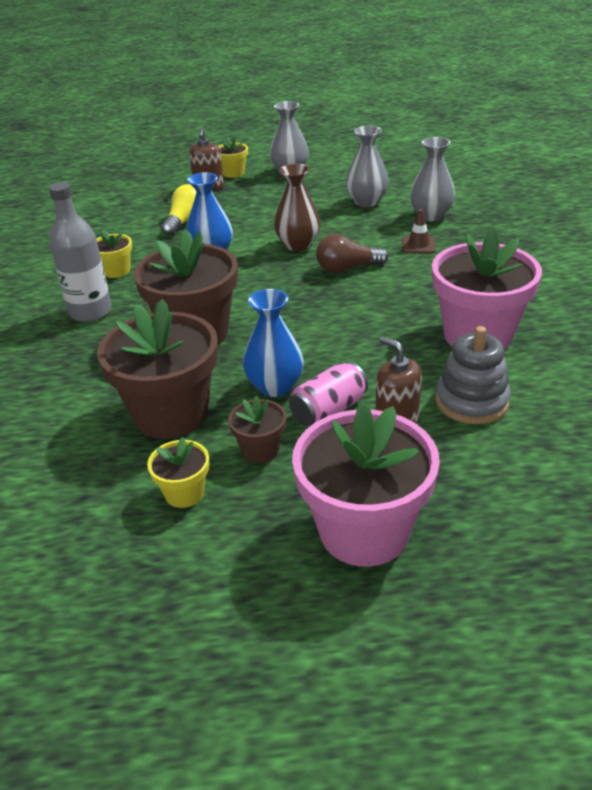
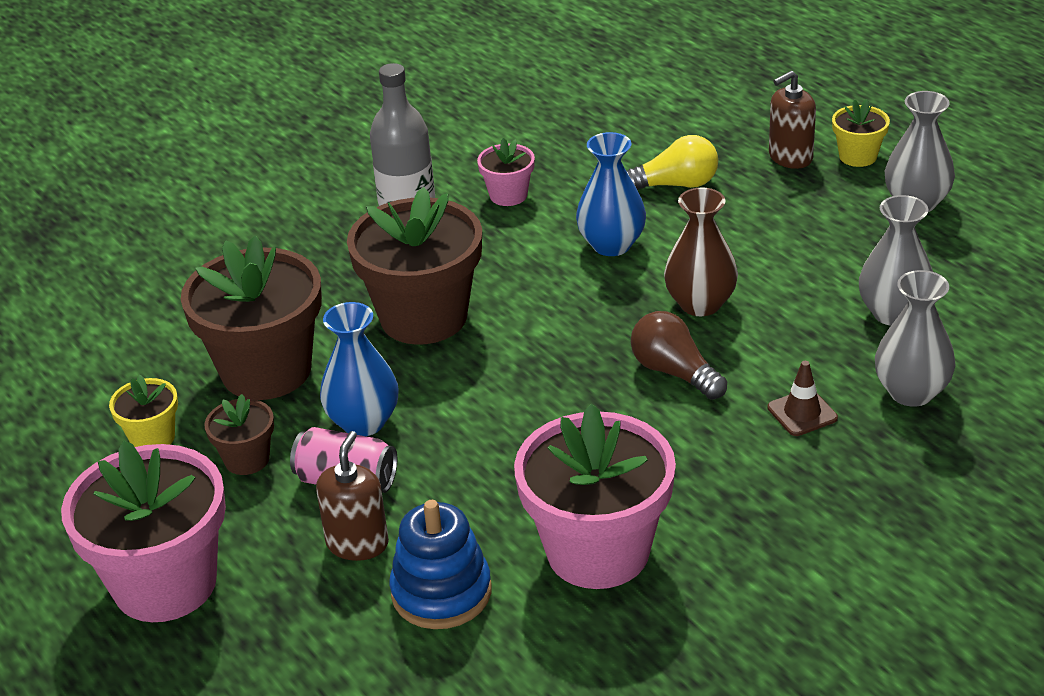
camera: 60 degrees right, 0 degrees up
(116, 271) = (508, 195): yellow flower pot -> pink flower pot
(471, 401) = (441, 592): grey stacking toy -> blue stacking toy

